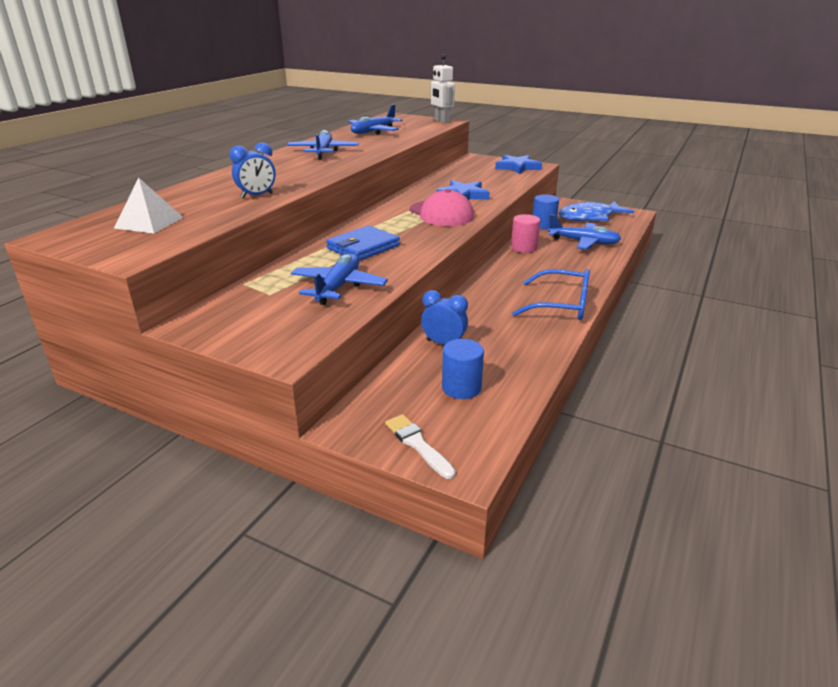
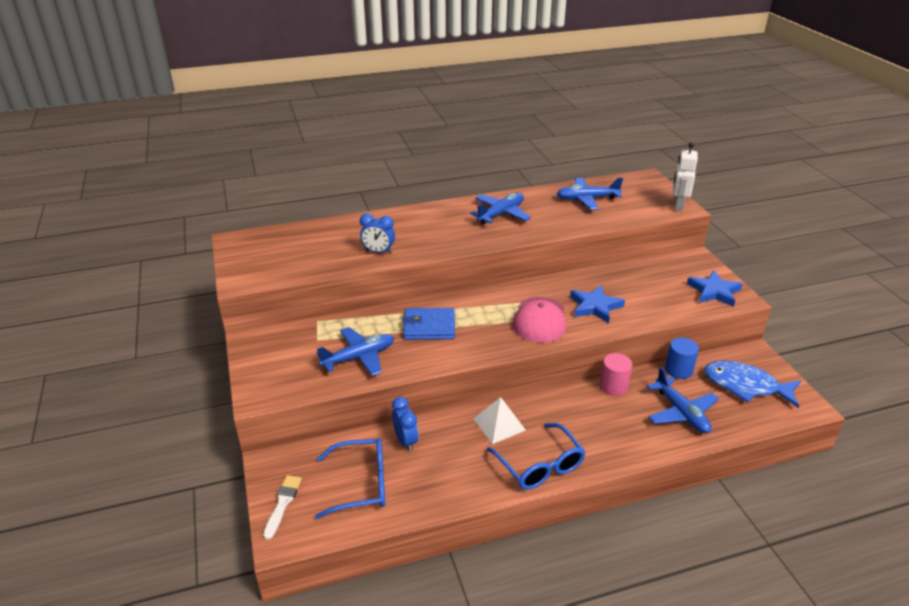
camera: 45 degrees right, 5 degrees up
(149, 222) = (288, 251): white pyramid -> white pyramid (499, 424)
(461, 388) = (362, 484): blue cylinder -> blue glasses

